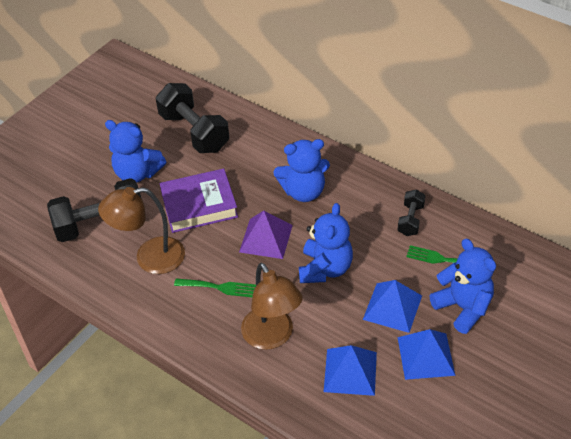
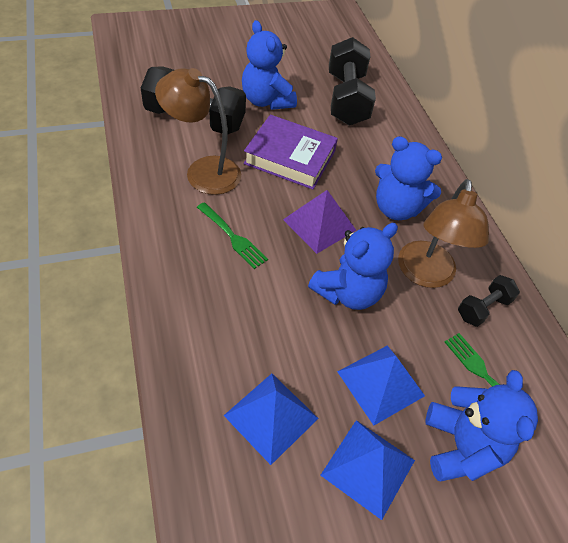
camera: 30 degrees right, 5 degrees up
(272, 337) = (232, 319): brown lamp -> brown lamp (425, 275)

